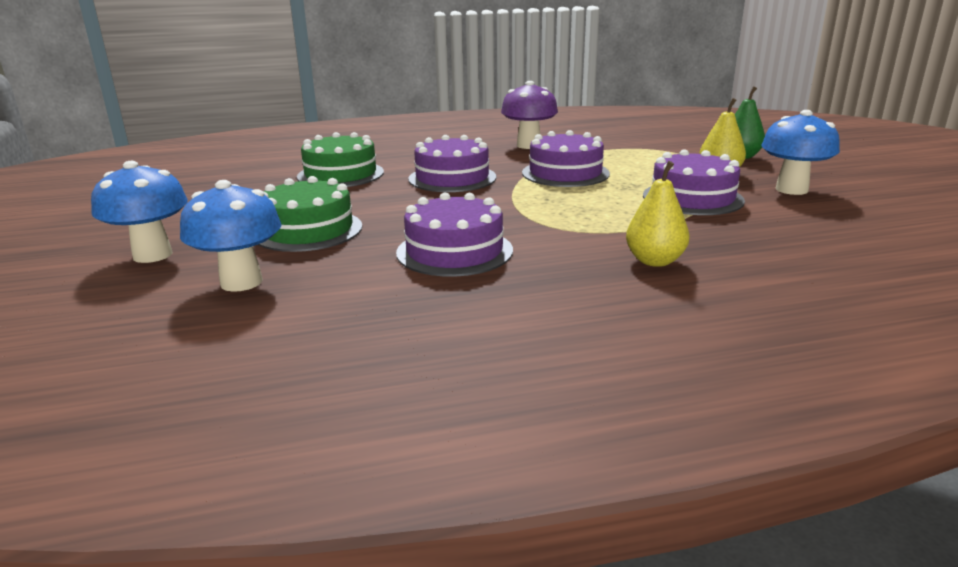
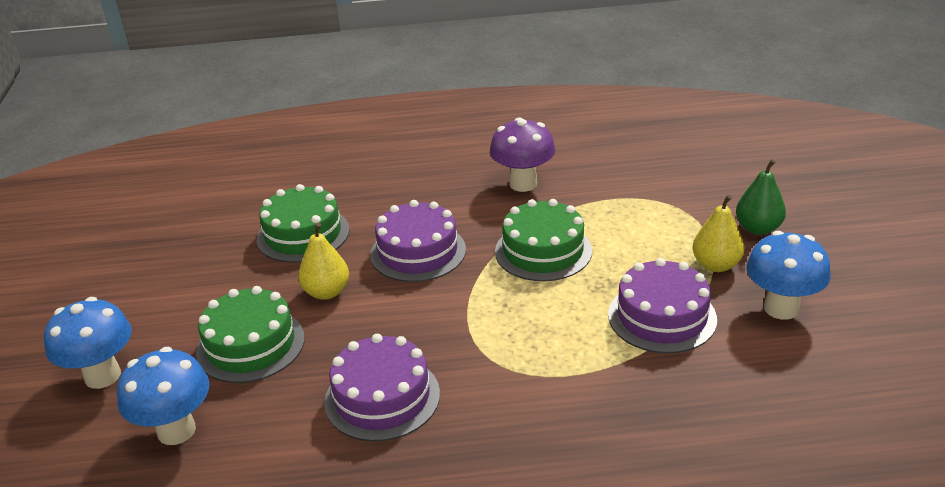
camera: 10 degrees right, 10 degrees up
(565, 173) = (543, 251): purple cake -> green cake
(654, 261) = (571, 435): yellow pear -> yellow pear (326, 292)

